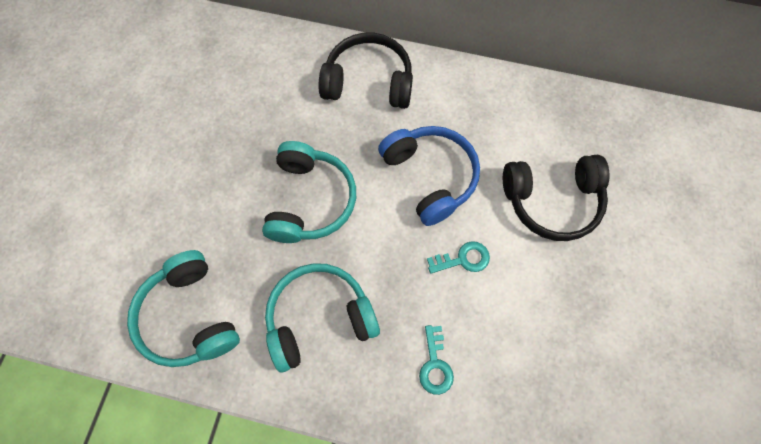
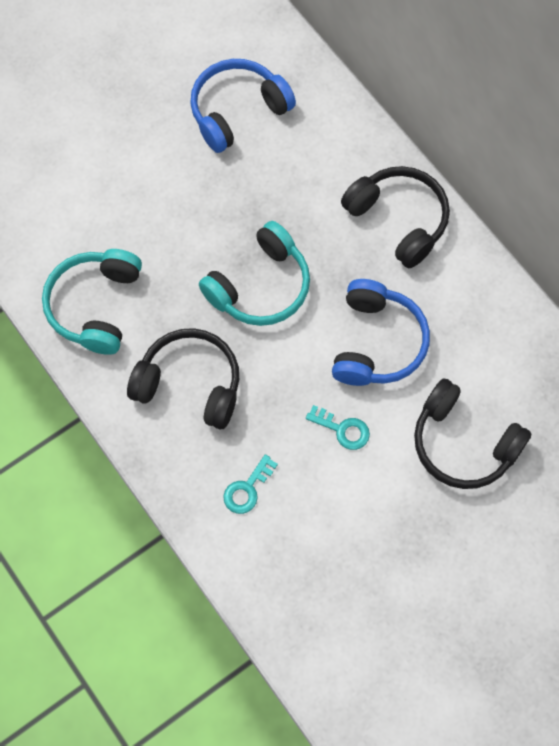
camera: 40 degrees right, 0 degrees up
(185, 88) = (238, 111): none -> blue headphones
(319, 318) = (190, 384): turquoise headphones -> black headphones

